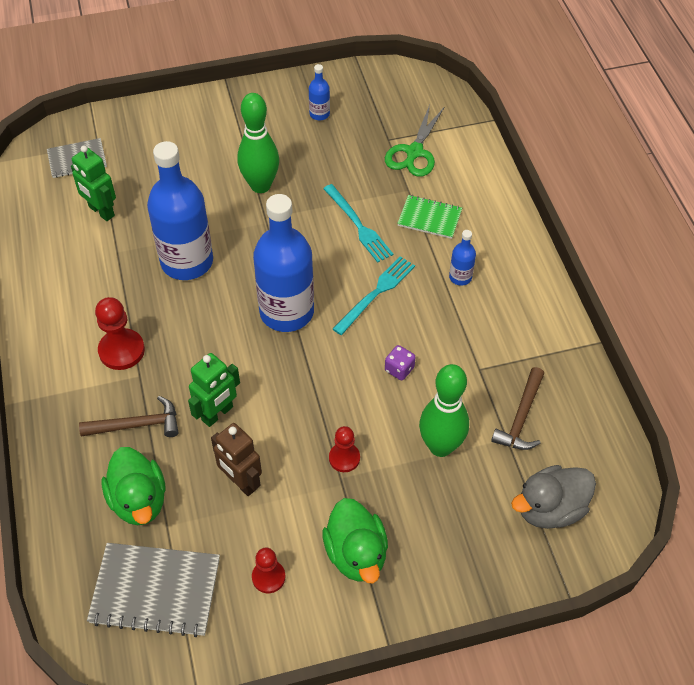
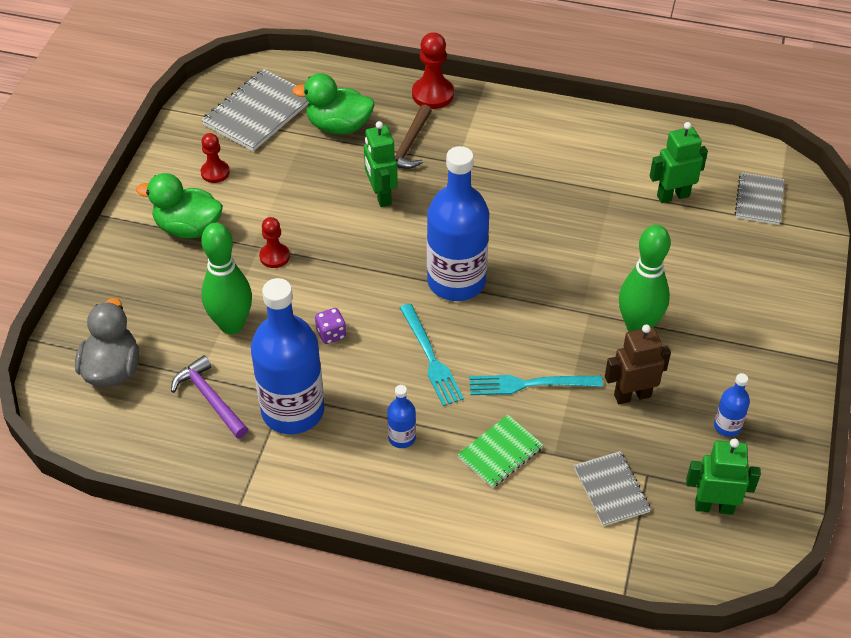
camera: 120 degrees right, 5 degrees down
(121, 350) = (491, 160): red pawn -> red pawn (432, 94)
(187, 261) = (567, 234): blue bottle -> blue bottle (293, 411)
(241, 482) = (306, 186): brown robot -> brown robot (632, 395)
(388, 102) = (714, 506): none -> green robot
(414, 152) = (611, 490): green scissors -> grey notebook
(521, 417) = (210, 398): brown hammer -> purple hammer

